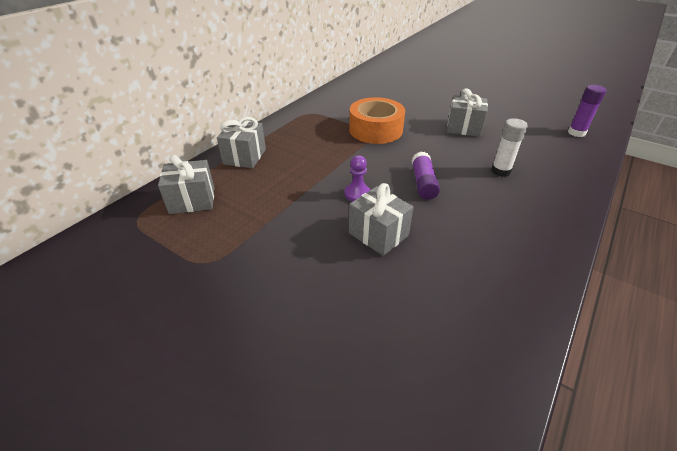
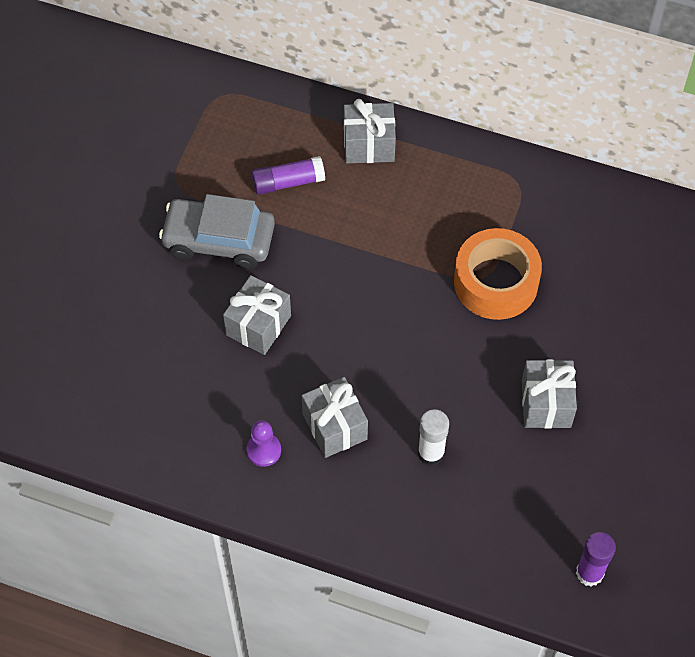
camera: 75 degrees right, 20 degrees up
(192, 200) = (265, 129): grey gift -> grey gift (334, 426)
(282, 244) = (219, 240): none -> grey car
(357, 194) = (326, 290): purple pawn -> purple pawn (264, 450)
(423, 183) = (372, 360): purple glue stick -> purple glue stick (288, 182)

